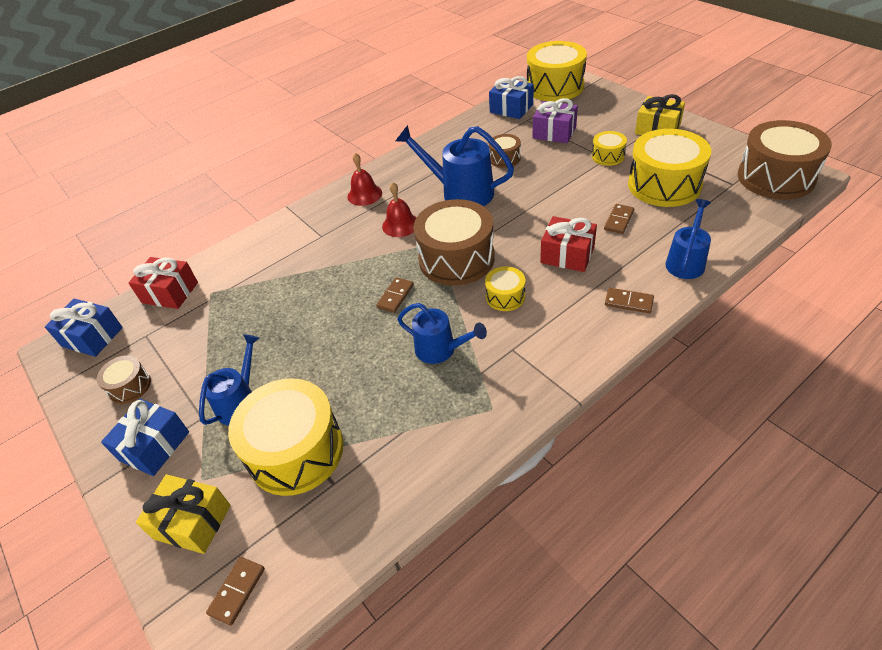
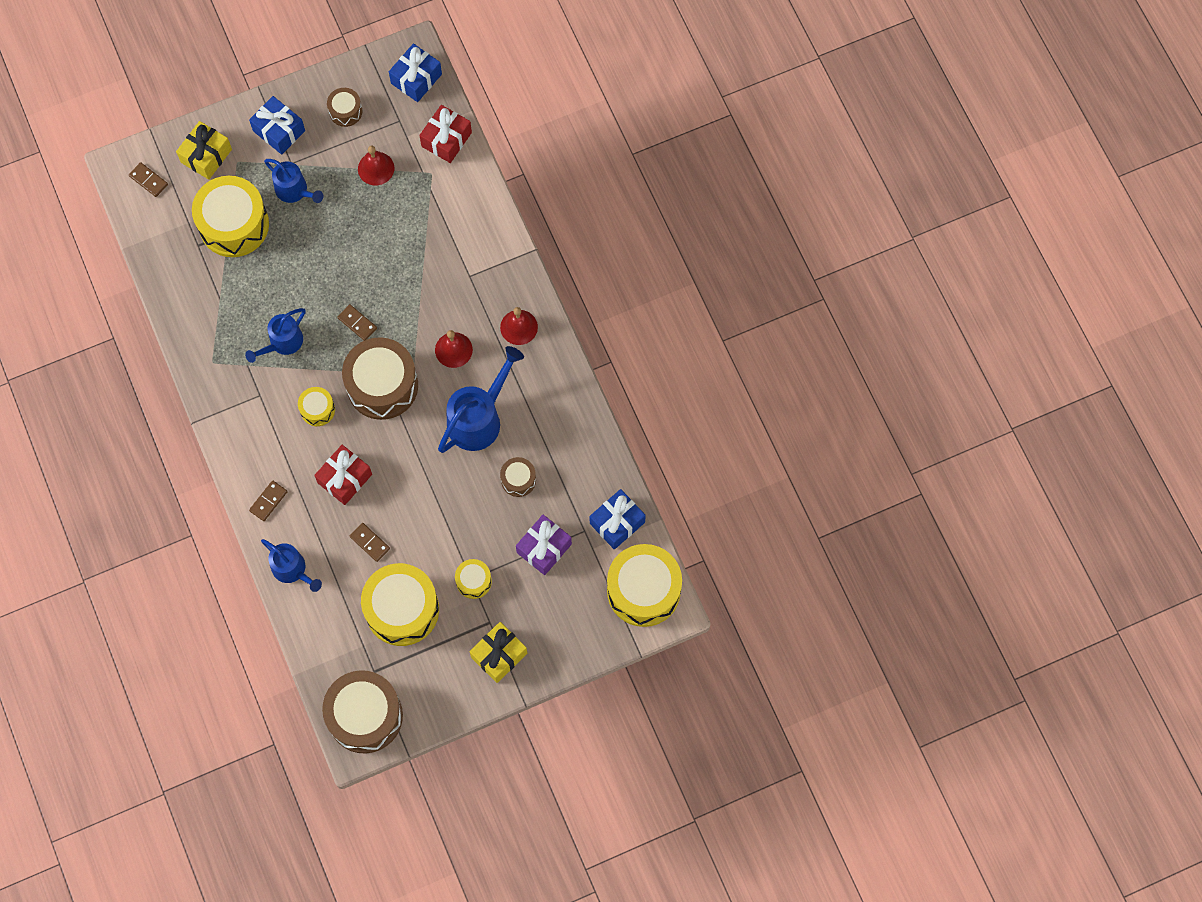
camera: 100 degrees right, 25 degrees up
(206, 337) = (376, 168): none -> red bell

